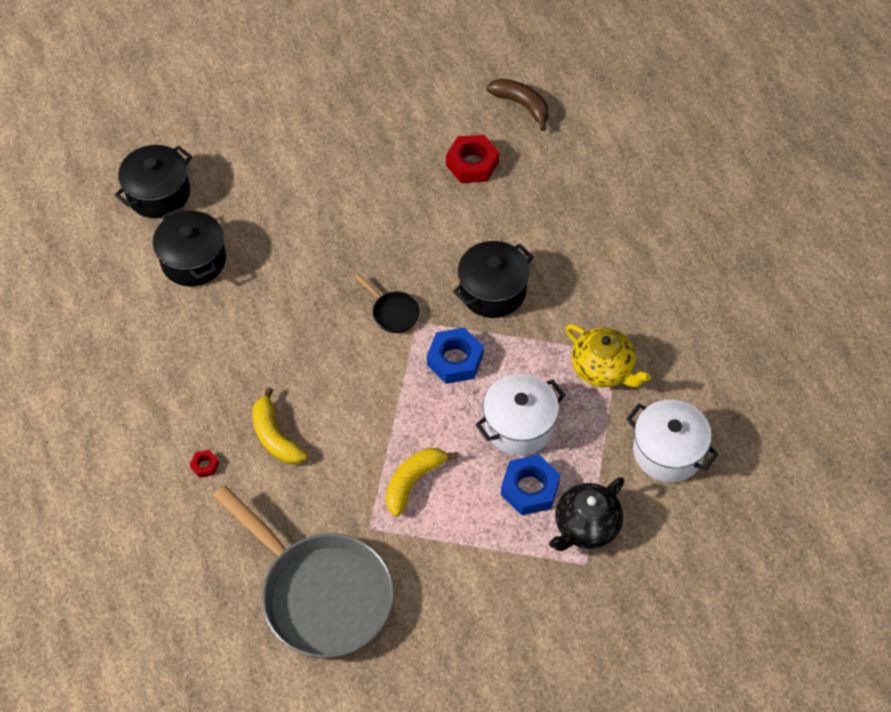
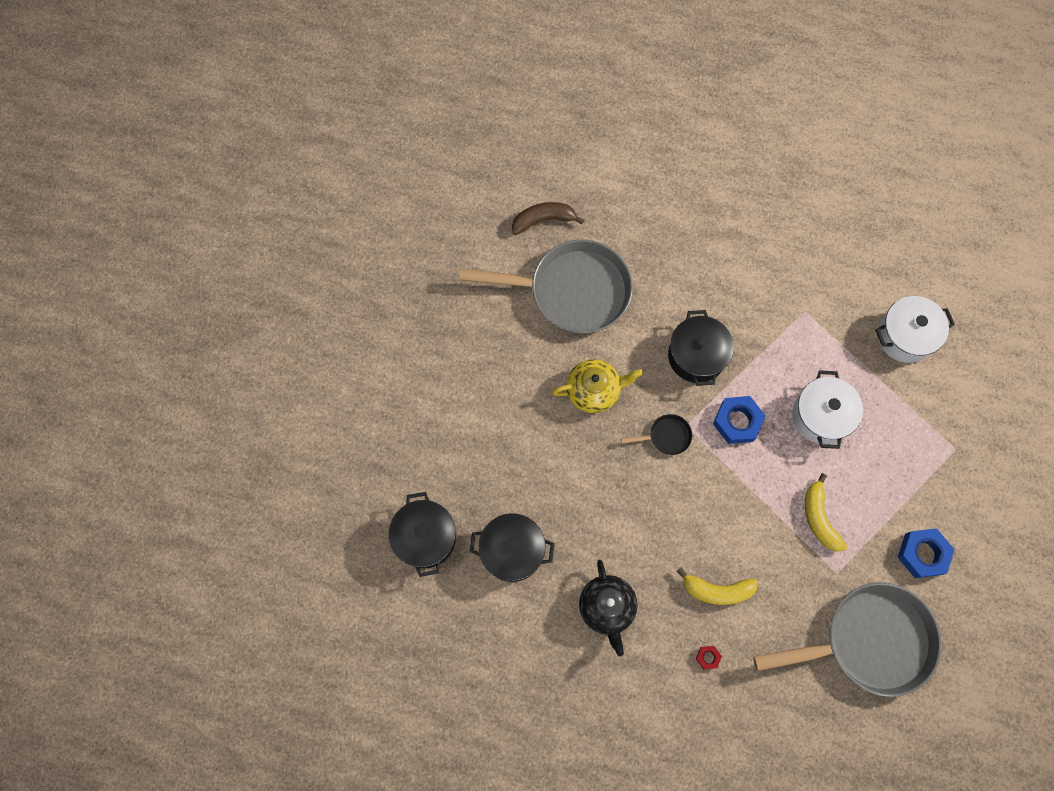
camera: 55 degrees left, 15 degrees up
(472, 164) = (571, 291): red nut -> grey pan
(530, 489) = (875, 444): blue nut -> blue nut (922, 554)
(586, 526) = (927, 428): black teapot -> black teapot (607, 607)
(603, 369) = (812, 329): yellow teapot -> yellow teapot (594, 390)

